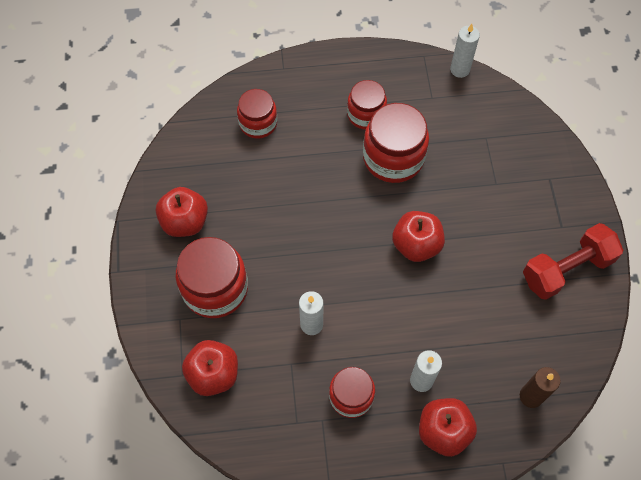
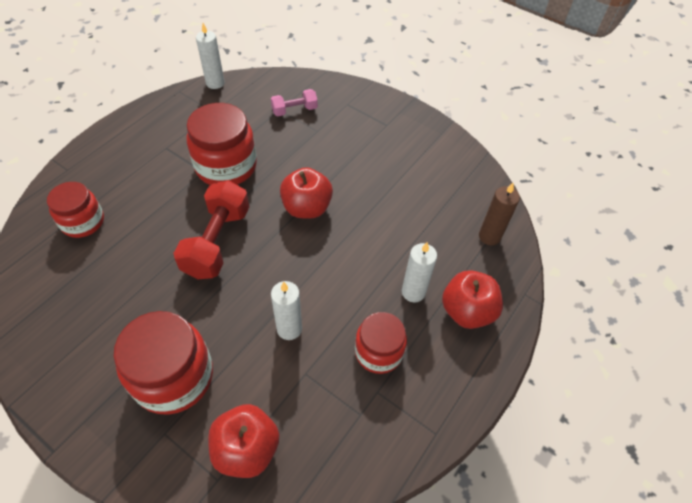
camera: 50 degrees left, 10 degrees down
(185, 222) = (86, 348): red apple -> none
(366, 114) = (173, 154): red jar -> none
(497, 149) = (294, 110): none -> pink dumbbell
(566, 269) = (418, 145): red dumbbell -> red dumbbell (217, 242)

